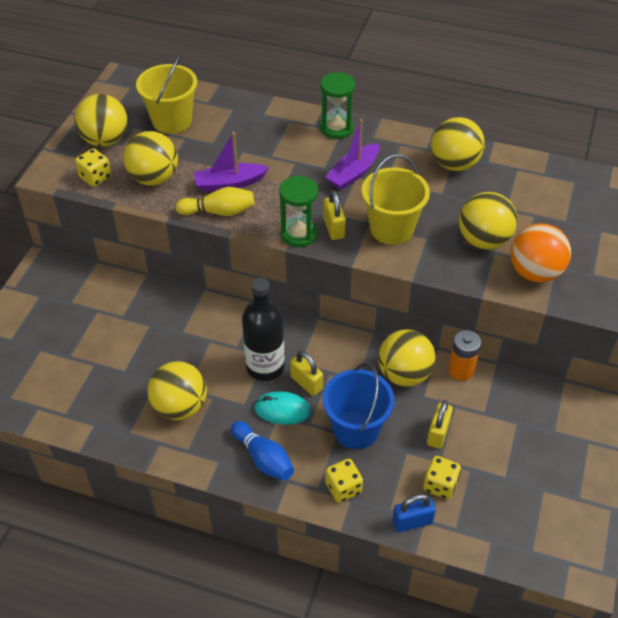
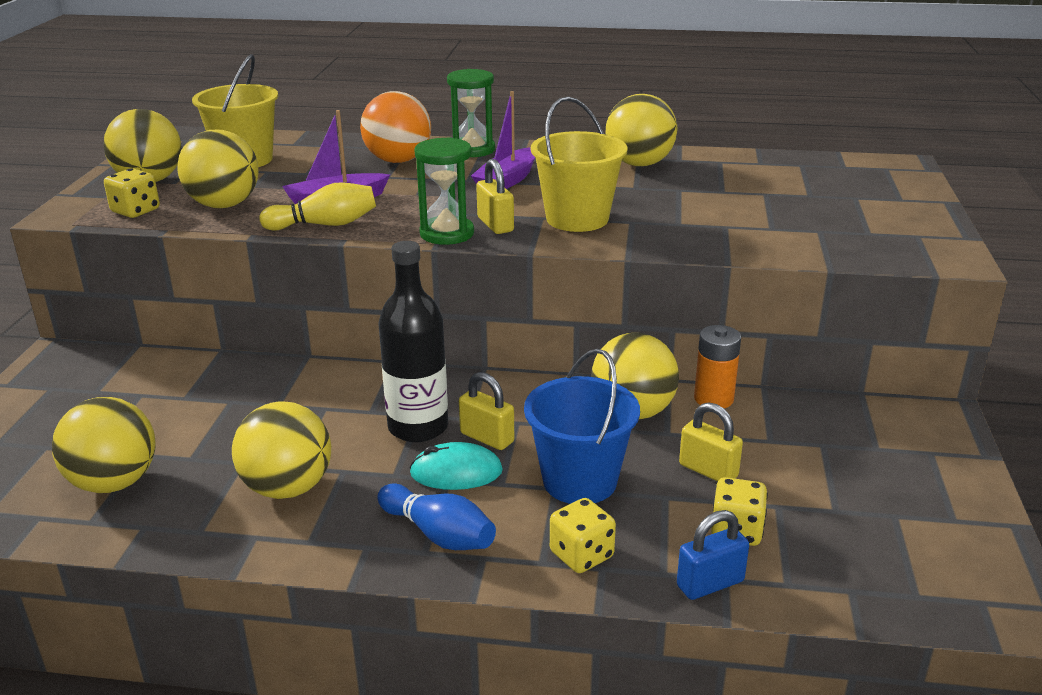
camera: 10 degrees left, 20 degrees down
(438, 433) = (708, 470): yellow padlock -> yellow padlock turned 60 degrees counterclockwise
(483, 240) = (708, 218): yellow ball -> yellow ball (114, 483)
(535, 272) = (792, 237): orange ball -> orange ball (398, 160)

